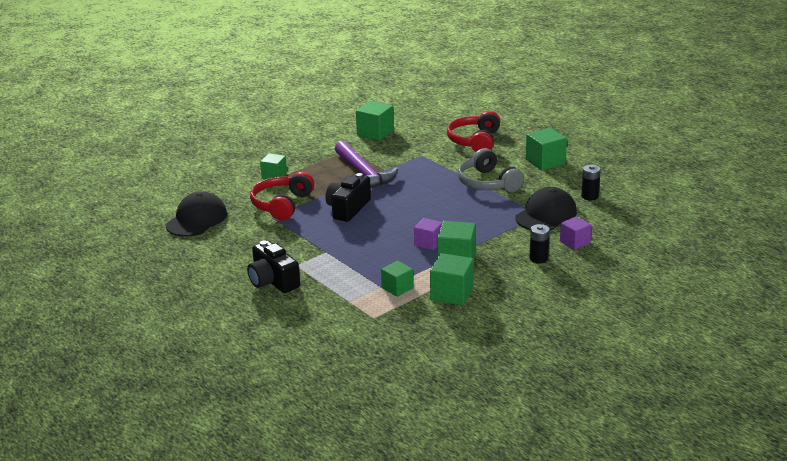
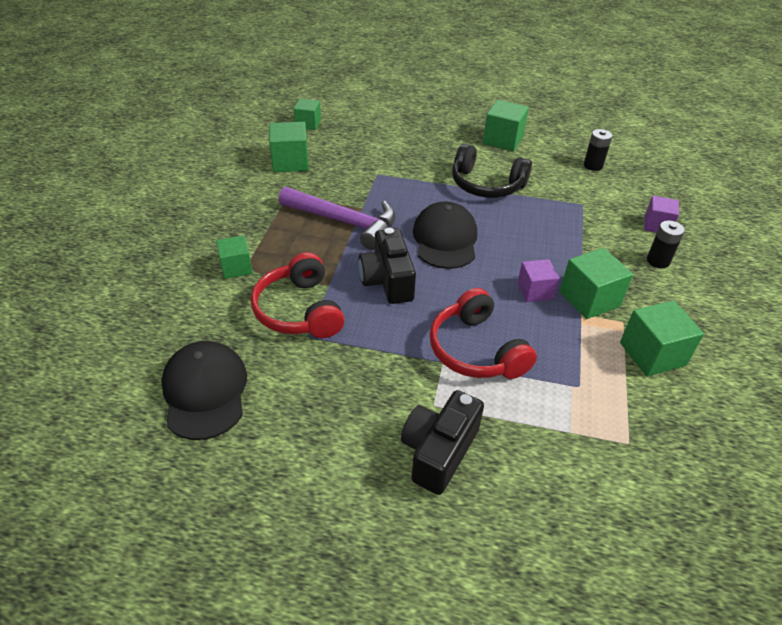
camera: 40 degrees left, 15 degrees up
(273, 281) = (438, 451): black camera -> black camera turned 105 degrees clockwise
(397, 288) = (591, 377): green cube -> green cube (308, 124)
(474, 141) = (407, 138): red headphones -> red headphones (475, 350)
(487, 183) = (486, 185): grey headphones -> black headphones
(546, 215) = (588, 202): black cap -> black cap (445, 239)

